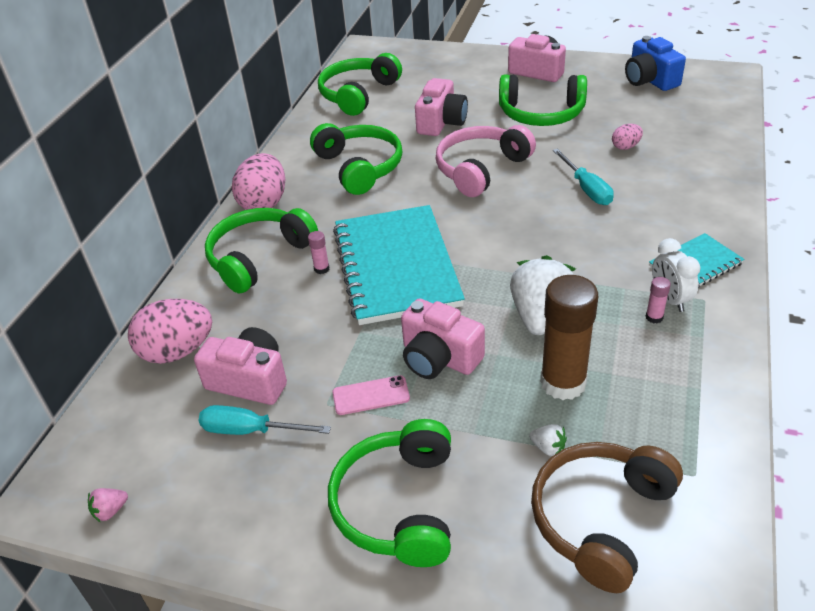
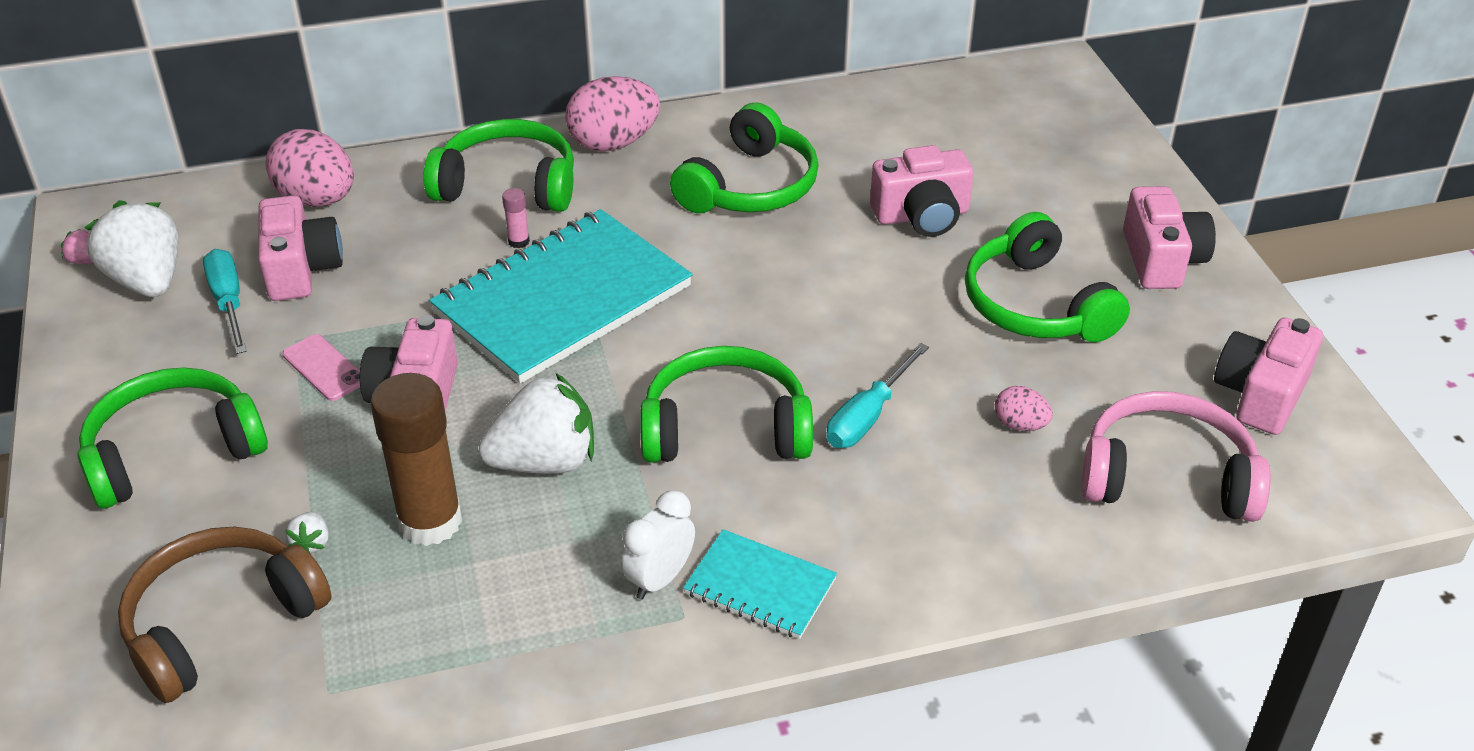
camera: 55 degrees right, 0 degrees up
(177, 475) = (147, 280): none -> white strawberry
(358, 94) = (925, 114): green headphones -> green headphones (725, 428)
(480, 169) = (833, 295): pink headphones -> pink headphones (1167, 477)
(600, 518) = (221, 623): brown headphones -> brown headphones turned 45 degrees counterclockwise
(650, 80) = (1261, 394): blue camera -> pink camera
(654, 317) = (610, 573): pink glue stick -> none

